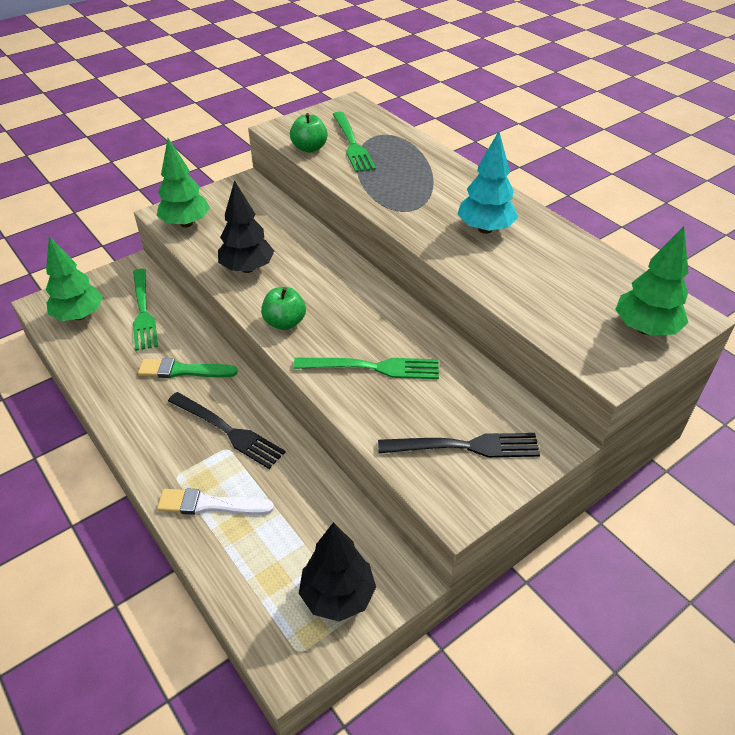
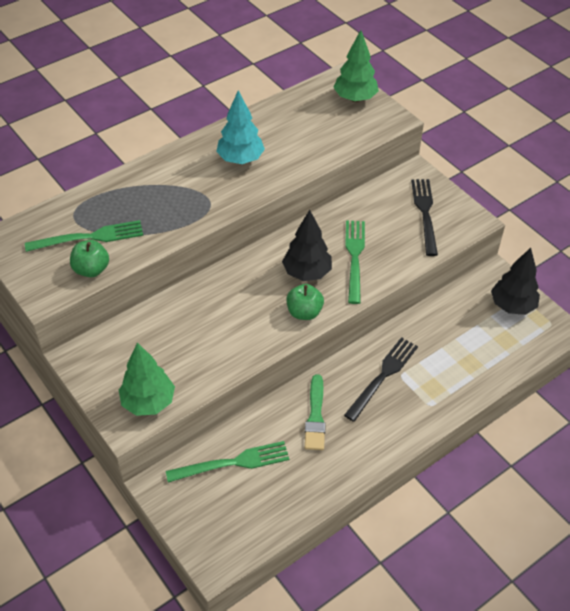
camera: 90 degrees left, 5 degrees up
(79, 315) = (236, 521): green tree -> none
(210, 504) = (453, 380): white brush -> none
(247, 268) = (228, 343): black tree -> black tree (307, 273)

